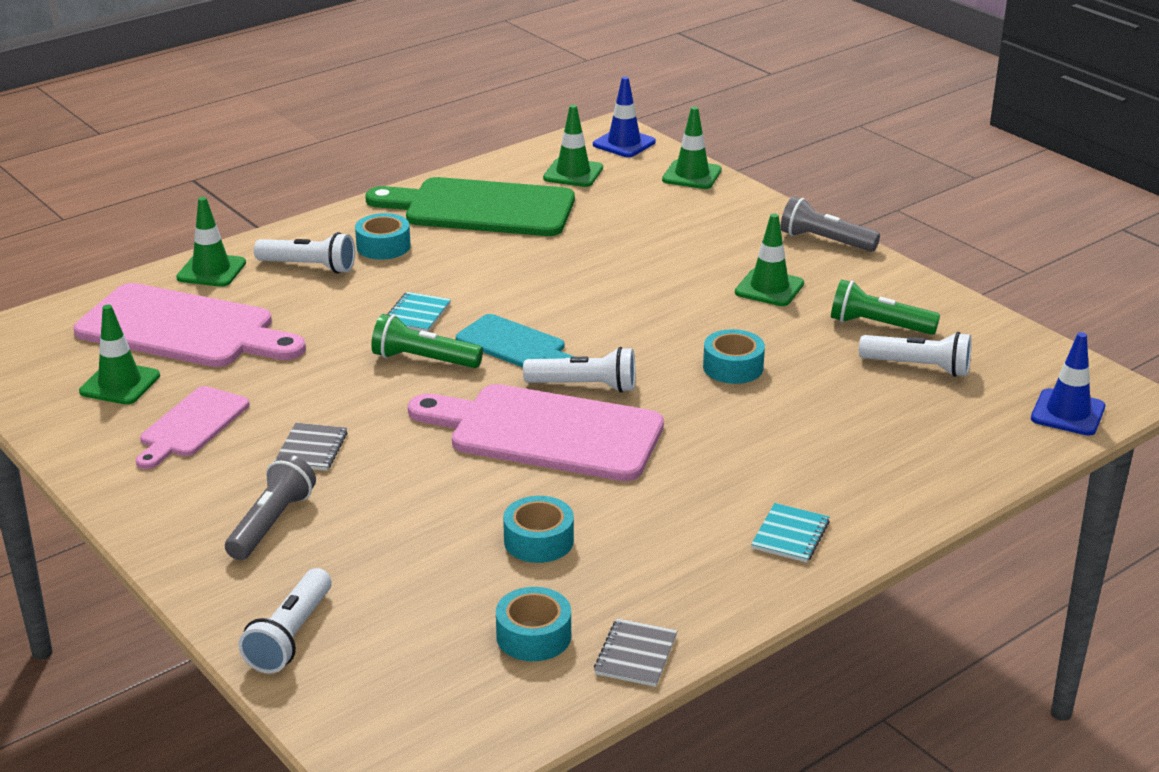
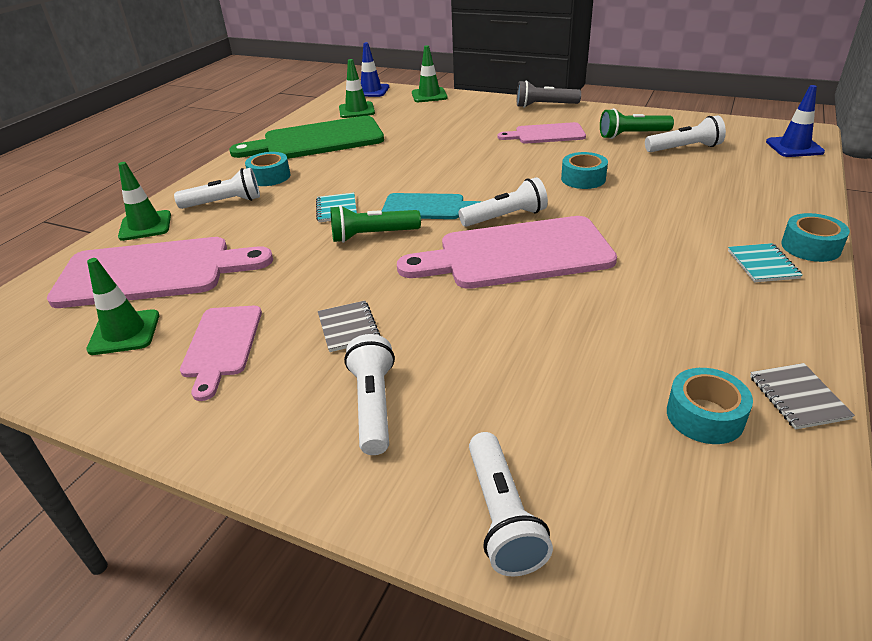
camera: 25 degrees left, 5 degrees up
(271, 523) = (373, 405): grey flashlight -> white flashlight
(538, 541) = (607, 333): turquoise tape -> turquoise tape (810, 247)
(769, 288) = (546, 134): green traffic cone -> pink cutting board

